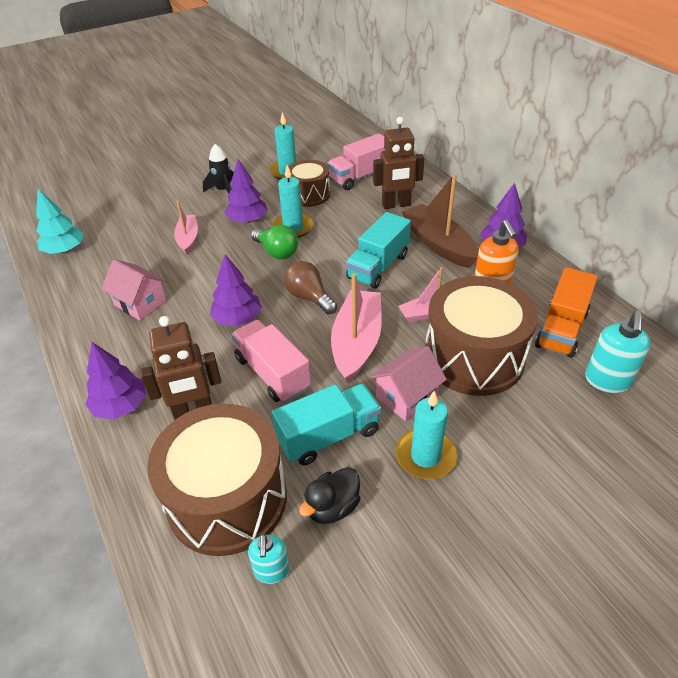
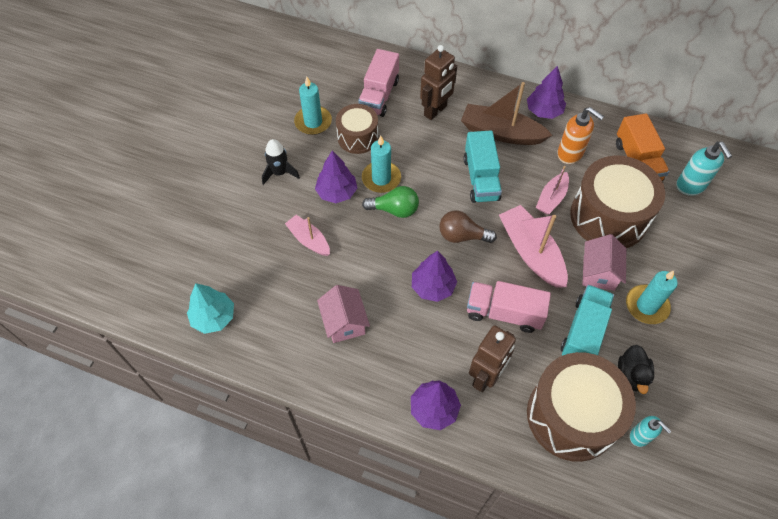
camera: 40 degrees left, 15 degrees up
(140, 303) = (344, 322): pink house -> pink house turned 75 degrees clockwise

